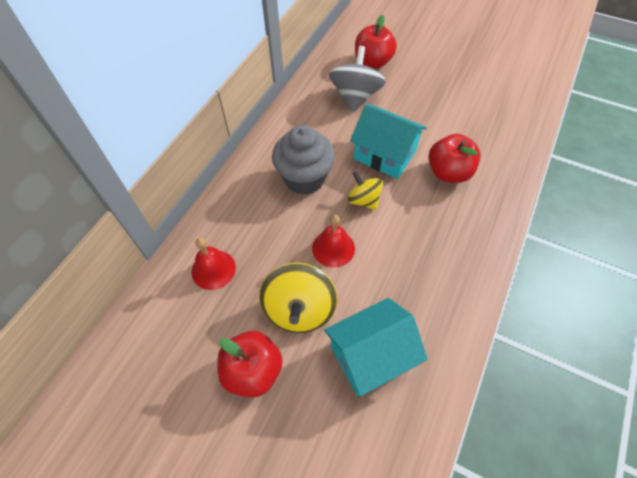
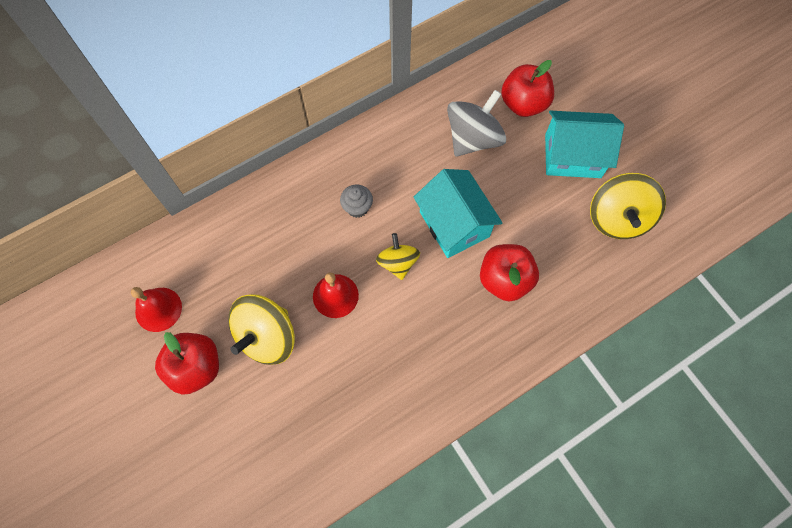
camera: 30 degrees right, 10 degrees up
(213, 269) = (219, 256): red bell -> red bell (158, 309)
(304, 178) = (357, 208): grey cupcake -> grey cupcake, size x0.49
(371, 355) = (299, 414): turquoise house -> turquoise house (572, 156)
(488, 100) = (617, 218): none -> yellow spinning top

